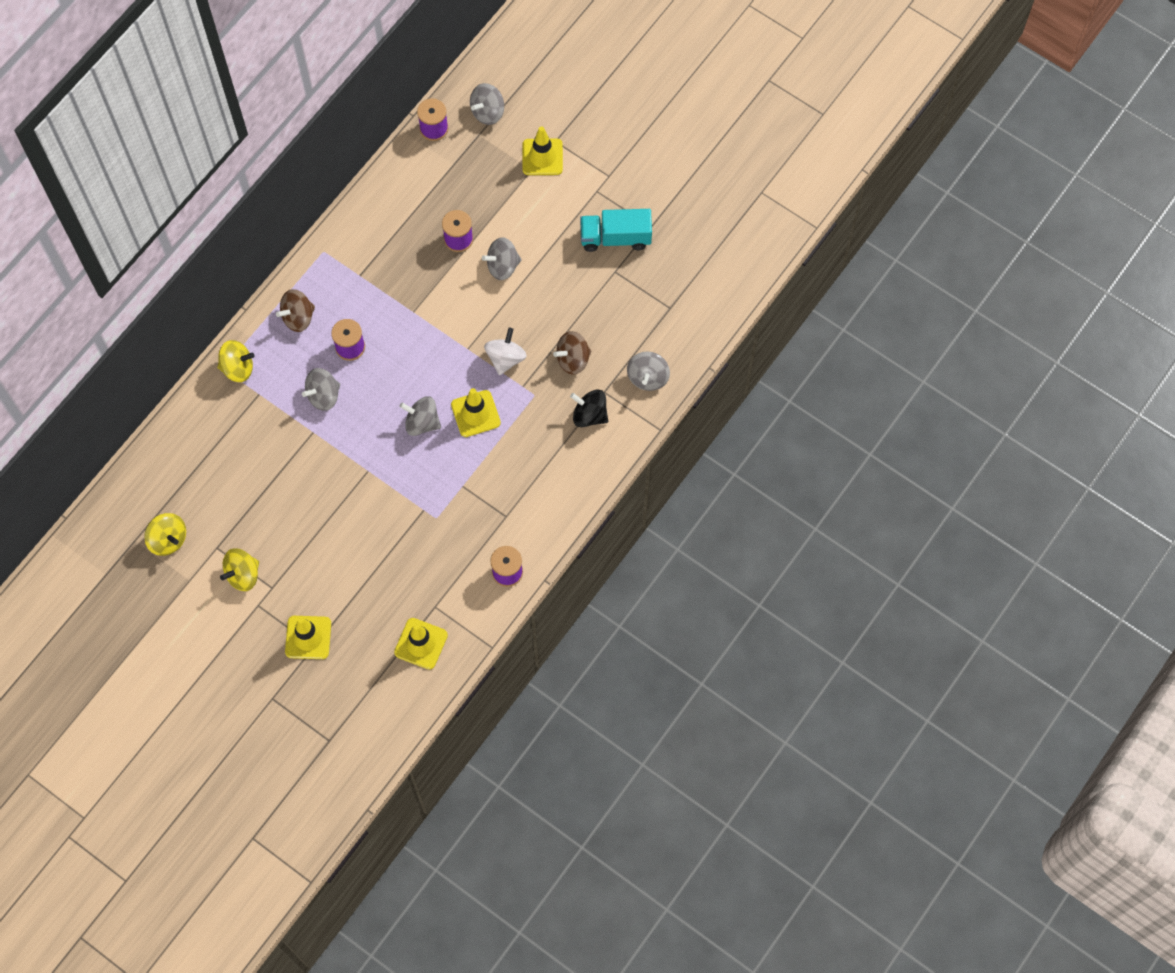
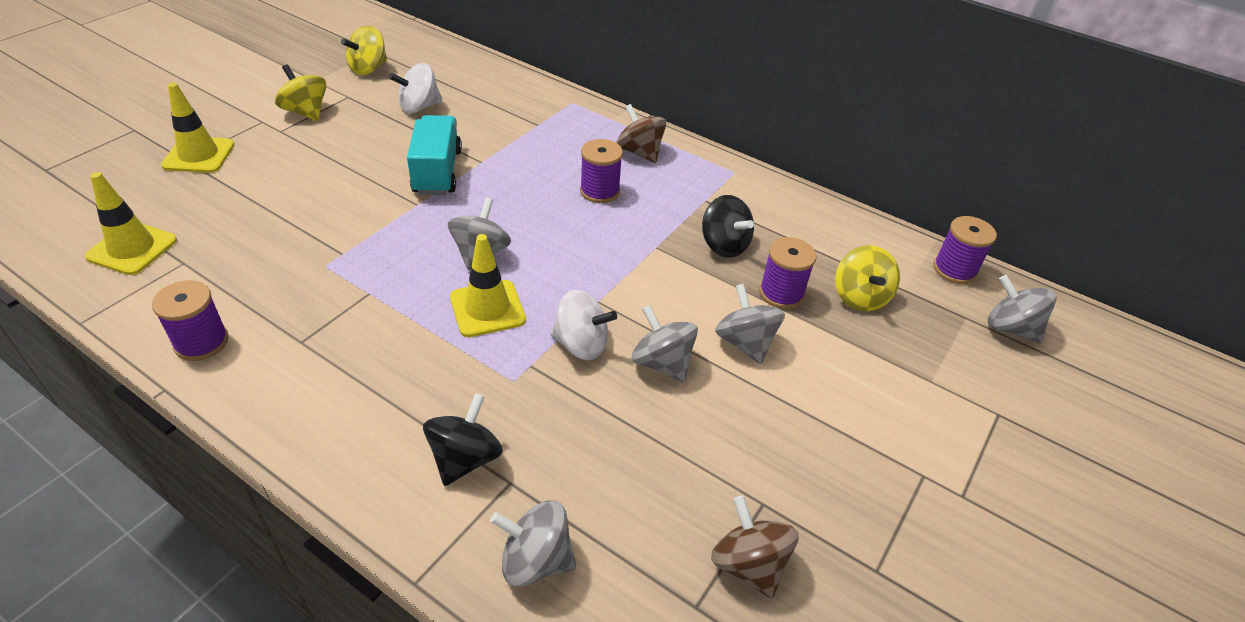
camera: 85 degrees right, 25 degrees down
(233, 488) = (419, 107): none -> white spinning top
(238, 368) = (572, 111): yellow spinning top -> yellow spinning top (859, 297)
(323, 396) = (531, 170): grey spinning top -> grey spinning top (662, 363)
(411, 268) = (724, 245): none -> black spinning top
(542, 157) = (960, 396): yellow traffic cone -> none
(573, 359) = (578, 434): brown spinning top -> brown spinning top (748, 564)
(615, 238) = (835, 506): turquoise truck -> turquoise truck (437, 172)

